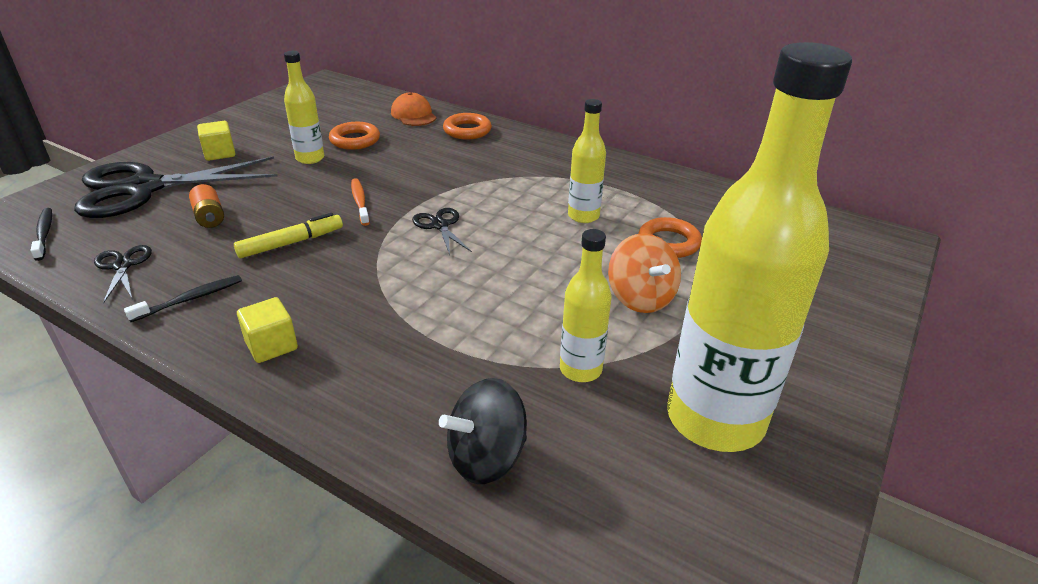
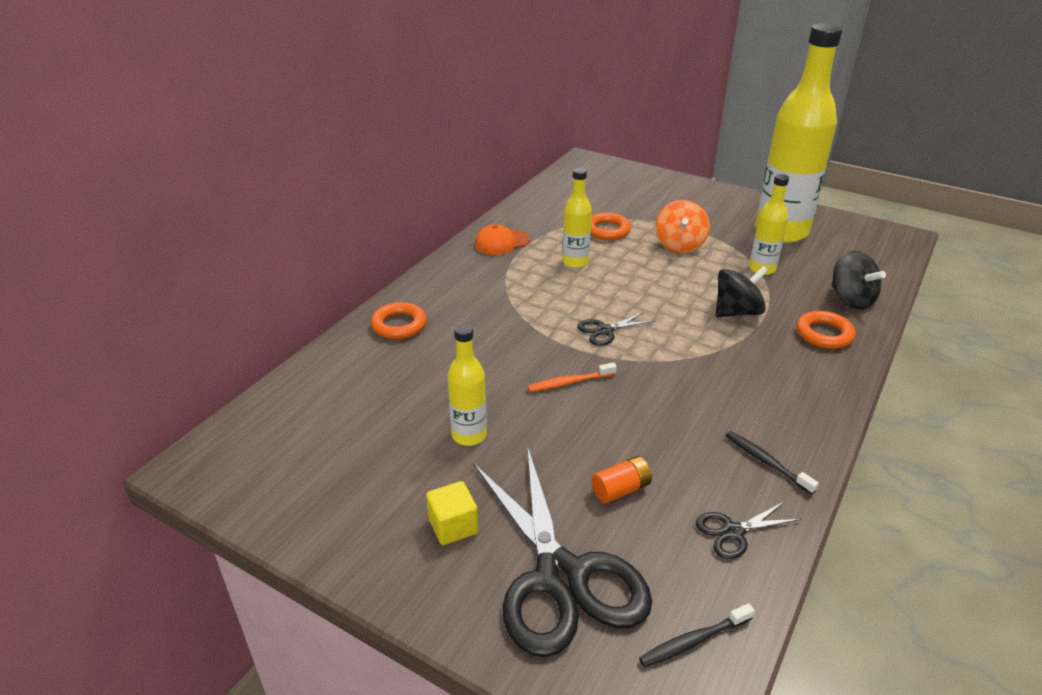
camera: 90 degrees left, 0 degrees up
(271, 345) = (802, 399): yellow cube -> none
(291, 243) = (656, 416): yellow marker -> none
(355, 140) = (418, 406): orange ring -> orange ring (824, 334)
(413, 115) = (346, 366): orange cap -> orange cap (501, 242)
(464, 324) = (737, 312): none -> black spinning top
(640, 298) = (679, 245): orange spinning top -> orange spinning top turned 120 degrees clockwise

